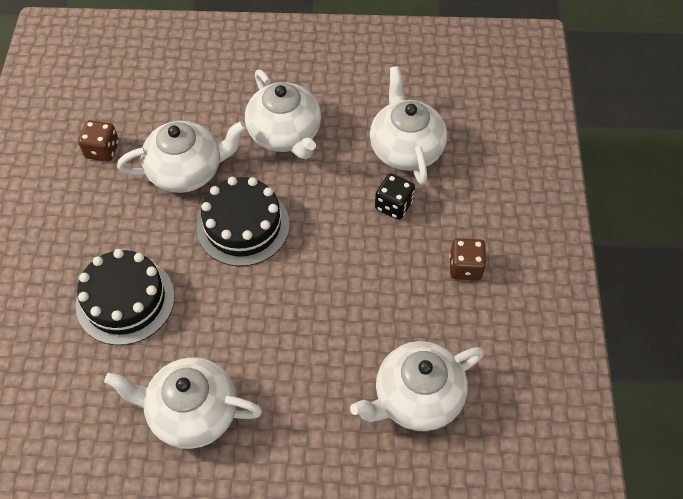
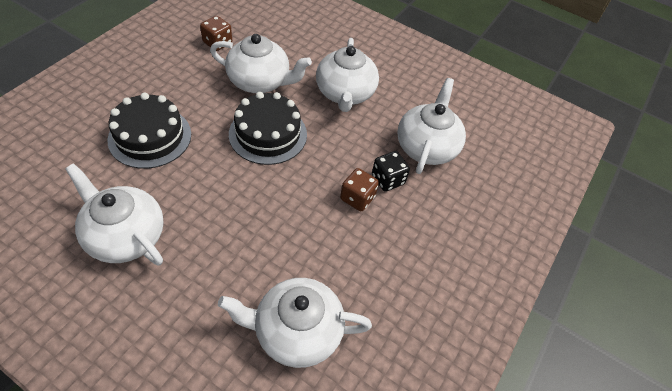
camera: 25 degrees right, 5 degrees down
(465, 267) = (411, 255): brown dice -> brown dice (357, 198)

